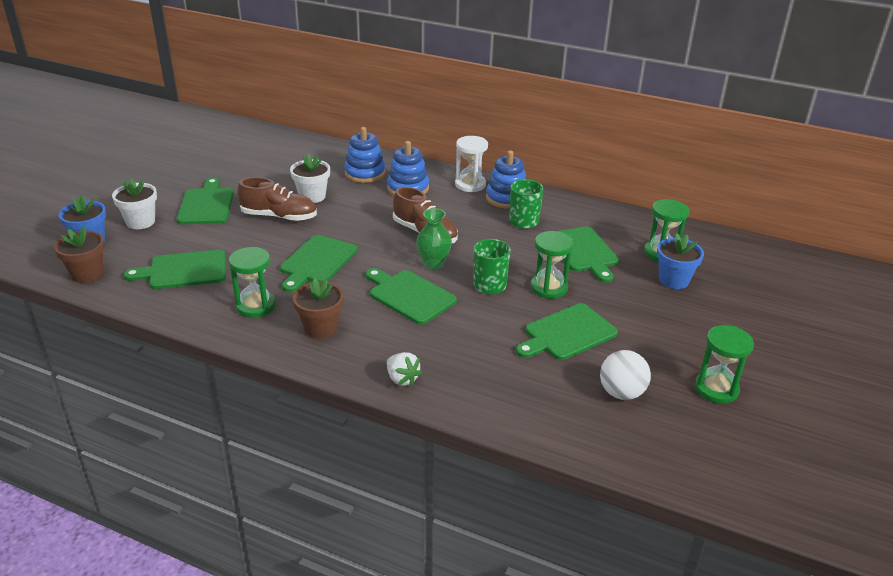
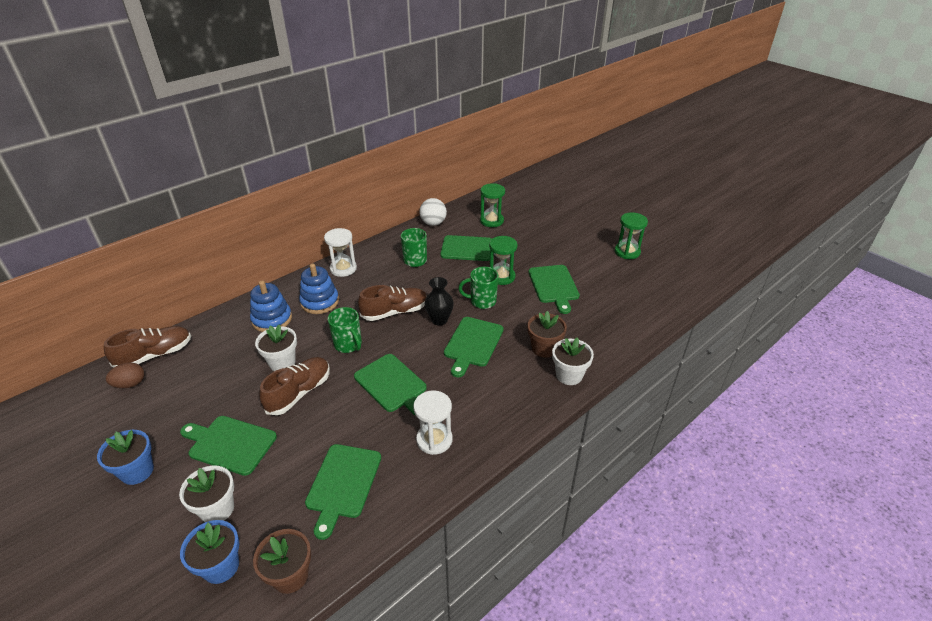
camera: 65 degrees left, 5 degrees up
(249, 143) = (130, 384): none -> brown egg
(255, 306) = (434, 440): green hourglass -> white hourglass
(286, 140) = (155, 355): none -> brown shoe
(320, 328) = (487, 404): brown flower pot -> brown flower pot (544, 348)
(357, 222) = (348, 345): none -> green mug
(402, 379) = (569, 375): white strawberry -> white flower pot
(409, 295) = (472, 344): green cutting board -> green cutting board turned 45 degrees counterclockwise
(433, 264) = (439, 320): green vase -> black vase
(507, 198) = (378, 258): blue stacking toy -> none
(621, 393) = (618, 285): white ball -> white ball (433, 223)
(673, 280) = (522, 227): blue flower pot -> blue flower pot (137, 471)

